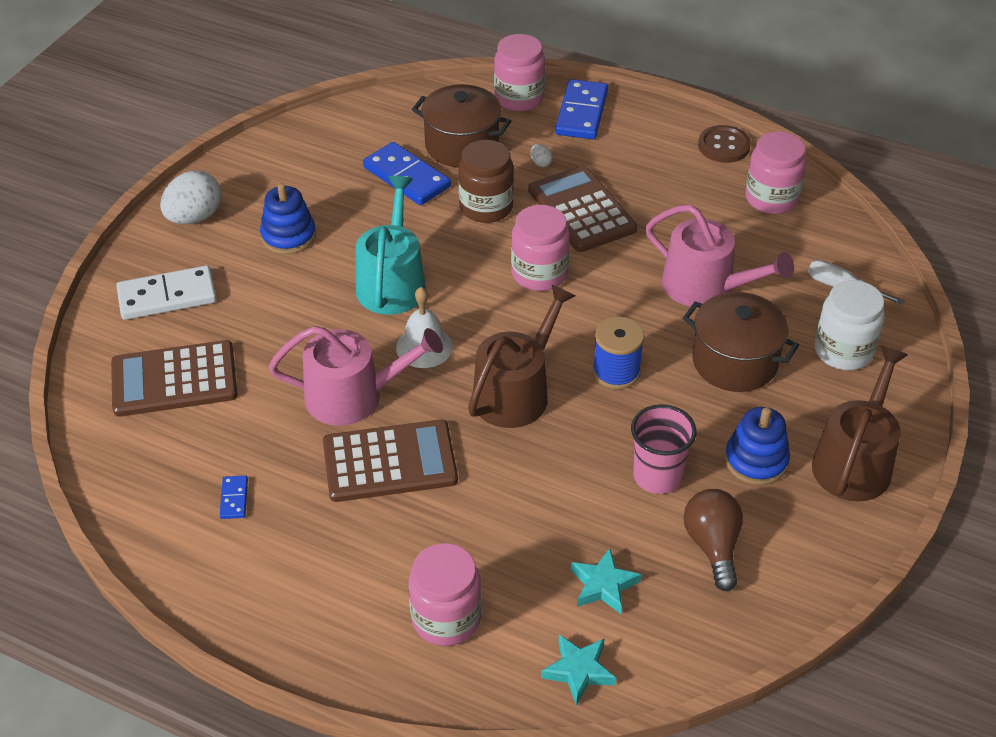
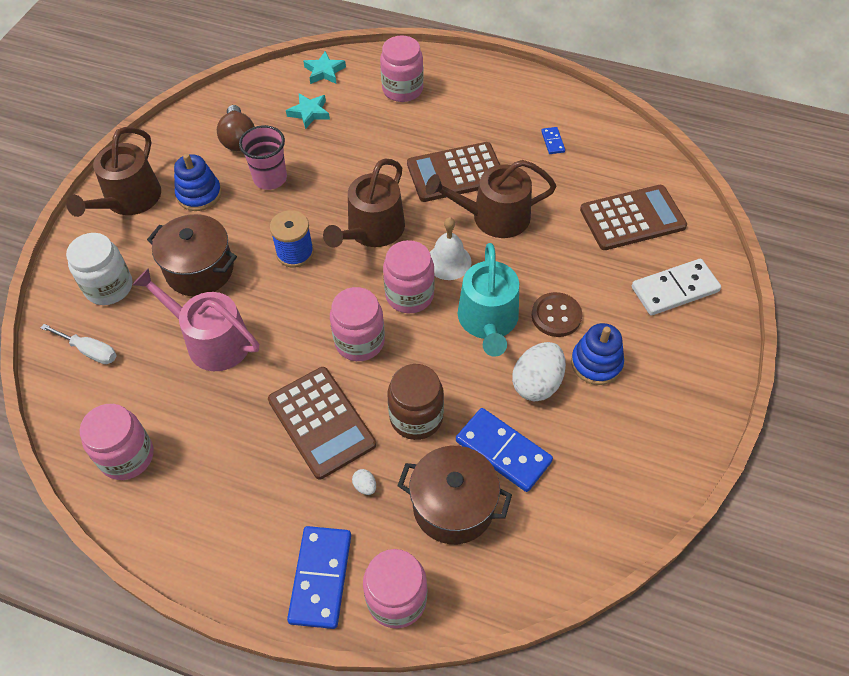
camera: 175 degrees right, 10 degrees up
(194, 217) = (693, 378): white egg -> white egg (537, 383)
(353, 396) = (493, 217): pink watering can -> brown watering can
(477, 314) = (409, 295): none -> pink jar
(723, 146) = (161, 534): brown button -> brown button (556, 316)

